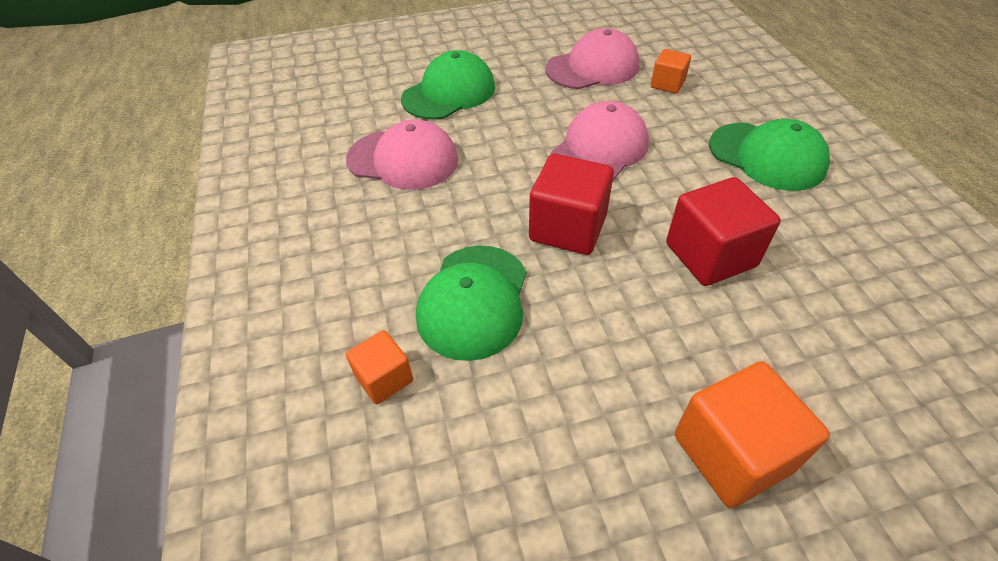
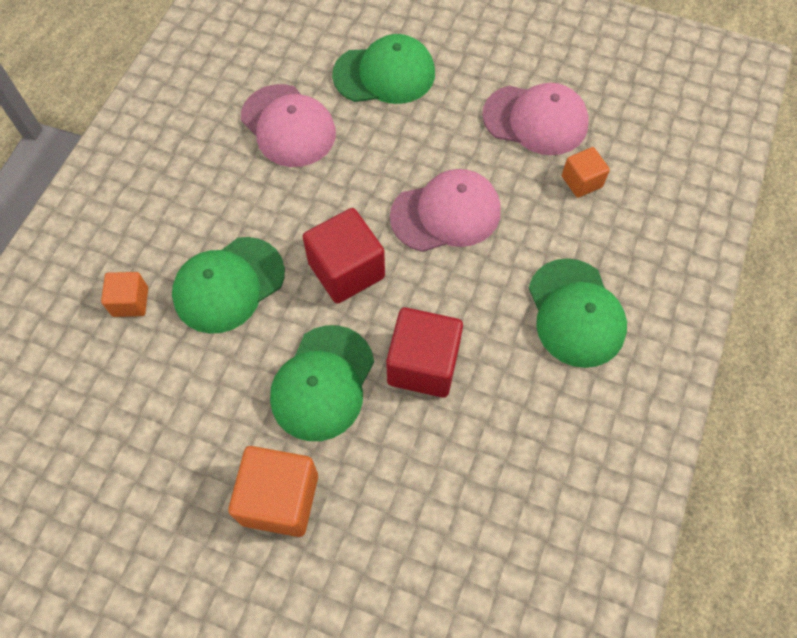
camera: 35 degrees right, 15 degrees up
(649, 323) = (322, 383): none -> green cap

